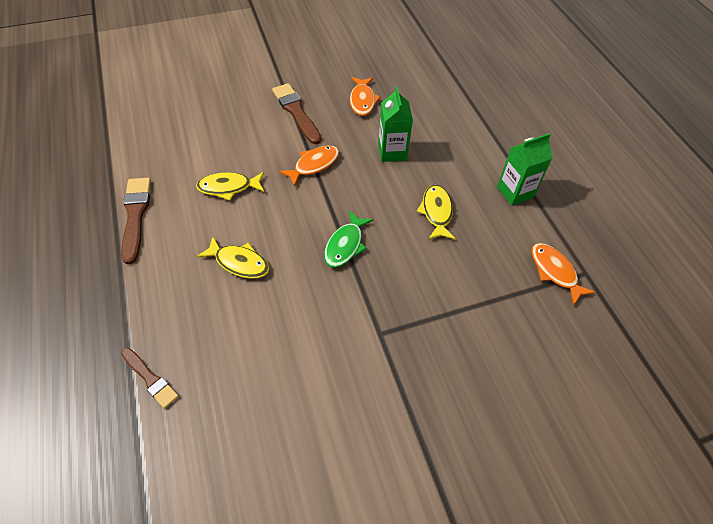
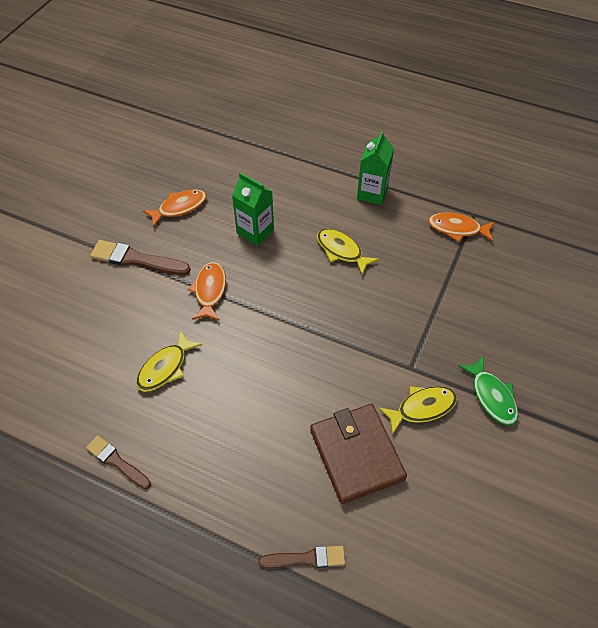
camera: 45 degrees left, 0 degrees up
(135, 215) = (117, 462): brown brush -> brown brush, size x0.64
(239, 262) = (254, 415): yellow fish -> yellow fish (422, 408)
(265, 350) = (356, 454): none -> brown wallet
(345, 245) = (312, 330): green fish -> green fish (491, 396)
(362, 101) = (179, 207): orange fish -> orange fish turned 75 degrees counterclockwise

